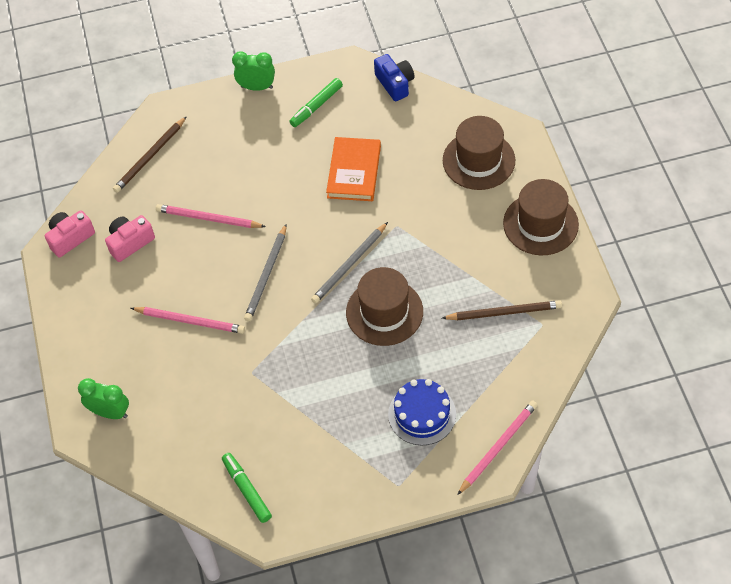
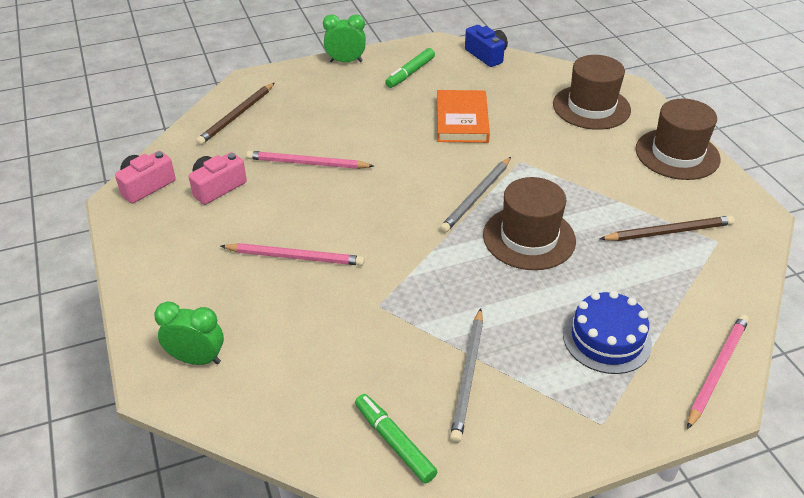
camera: 10 degrees left, 15 degrees down
(266, 275) = (382, 210): grey pencil -> grey pencil (468, 376)

